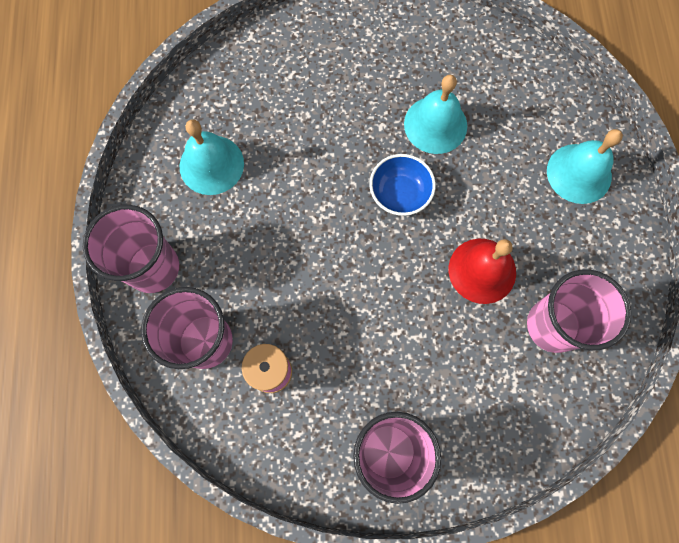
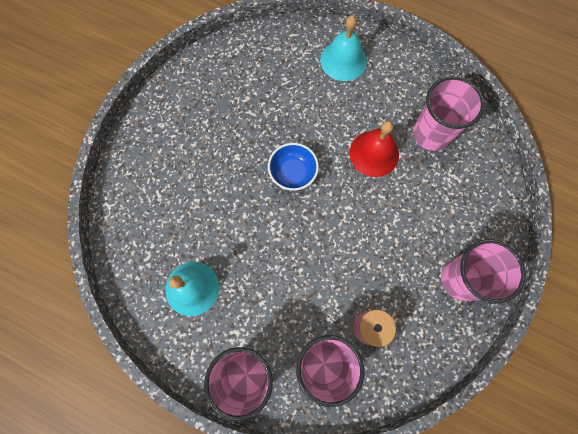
camera: 60 degrees left, 0 degrees up
(435, 124) = (258, 123): turquoise bell -> none

